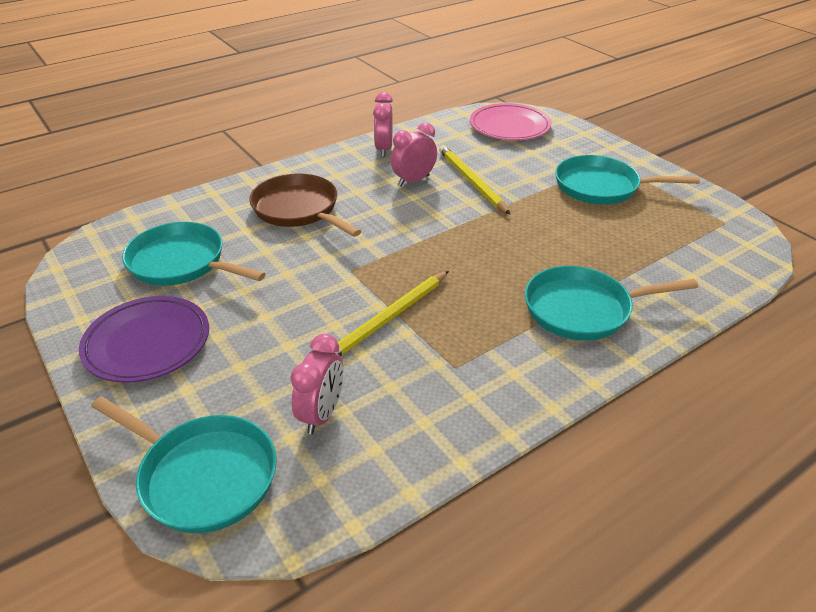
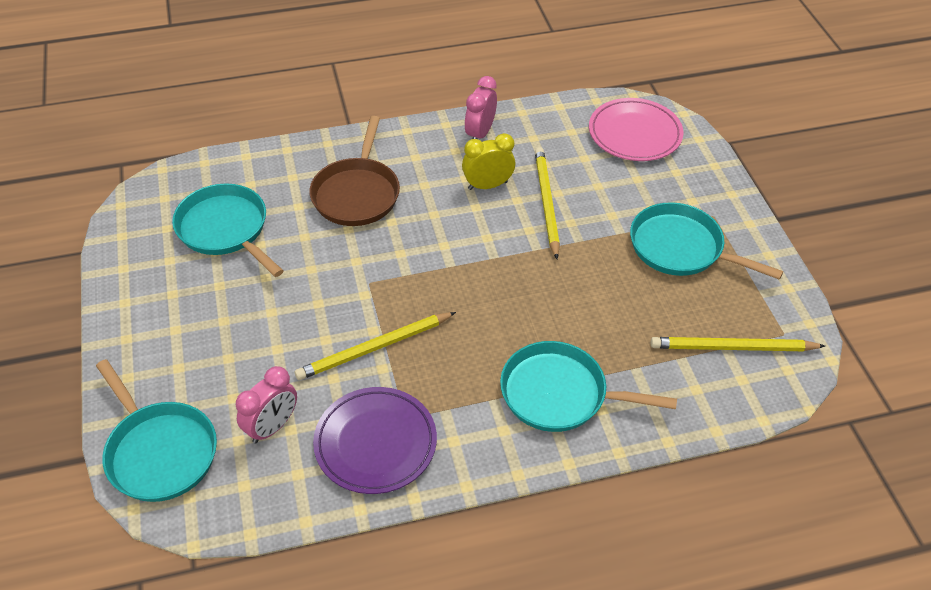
camera: 20 degrees right, 10 degrees up
(147, 343) = (165, 311): purple plate -> purple plate (375, 443)
(299, 209) = (357, 193): brown pan -> brown pan turned 150 degrees counterclockwise
(413, 180) = (487, 185): pink clock -> yellow clock
(696, 241) = (733, 348): none -> yellow pencil

